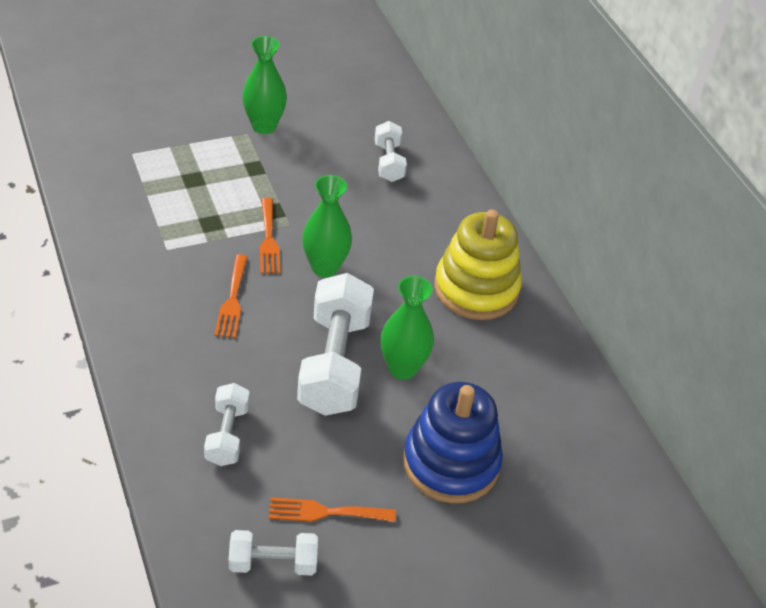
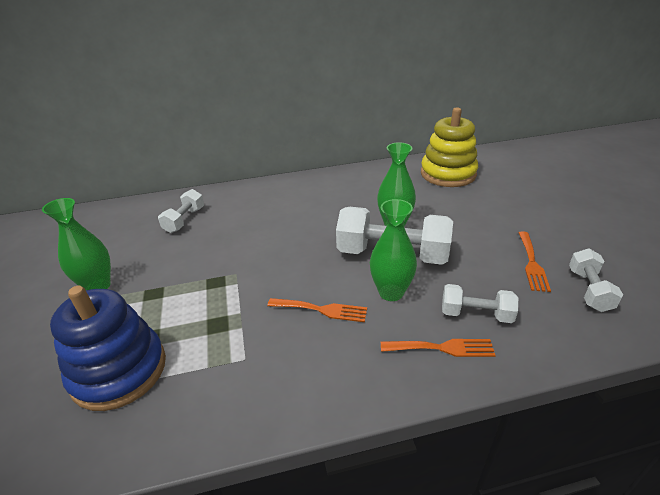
camera: 75 degrees left, 10 degrees down
(268, 240) = (252, 286): orange fork -> orange fork (442, 348)
(325, 267) = (291, 255): green vase -> green vase (391, 292)
(389, 162) = (184, 220): white dumbbell -> white dumbbell turned 75 degrees counterclockwise
(451, 462) = (471, 211): blue stacking toy -> blue stacking toy (119, 371)
(476, 289) = (323, 193): yellow stacking toy -> yellow stacking toy (448, 174)

